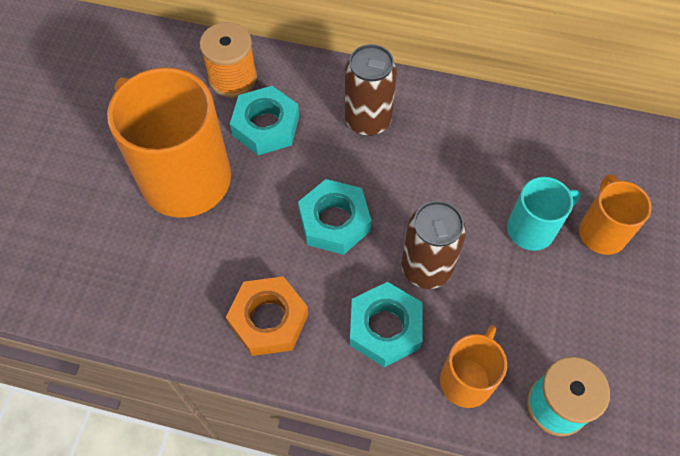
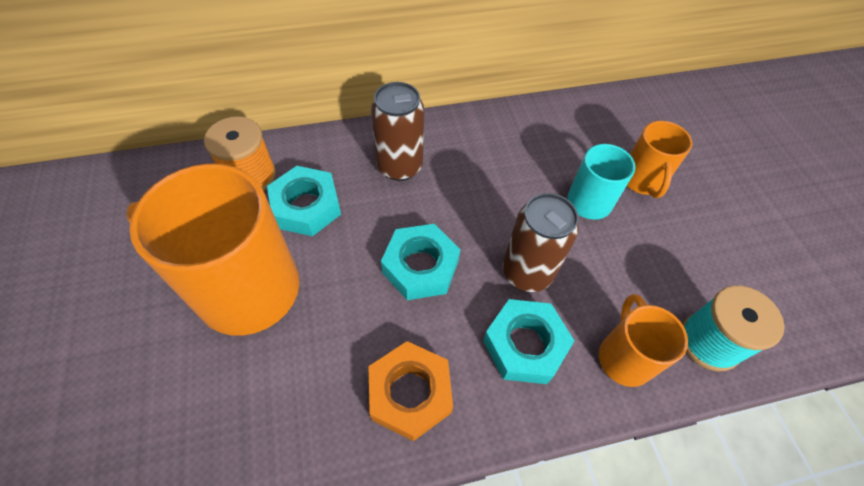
camera: 30 degrees left, 5 degrees down
(602, 231) = (642, 180): orange mug -> orange mug turned 150 degrees counterclockwise

